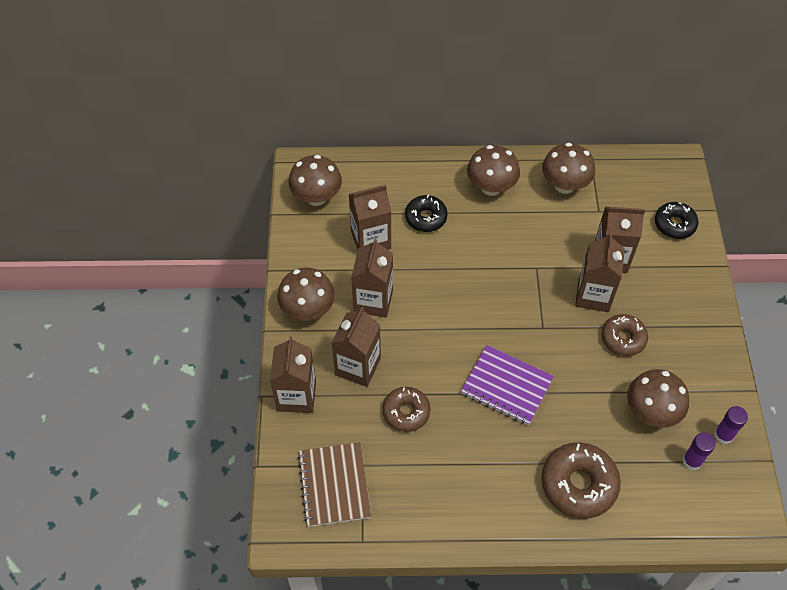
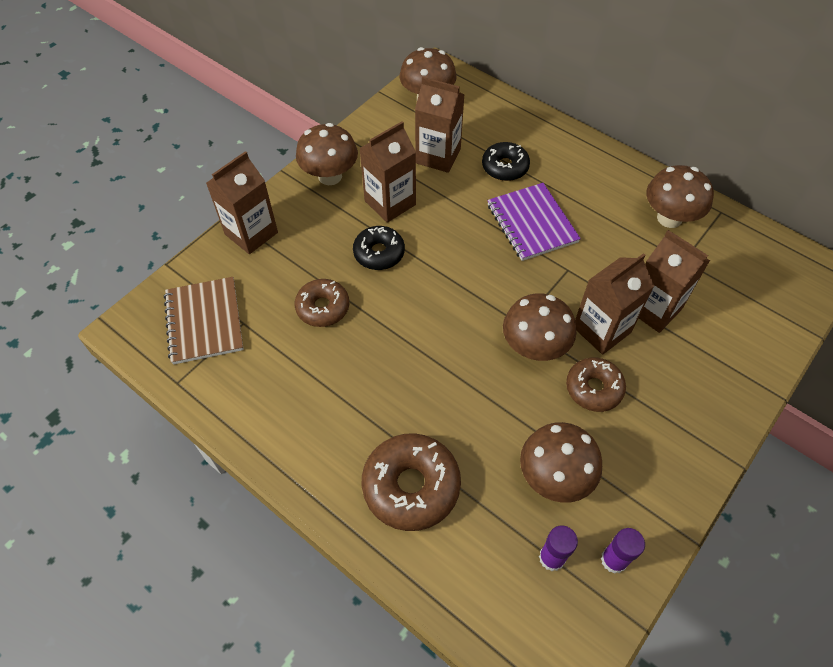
camera: 40 degrees right, 0 degrees up
(334, 485) = (204, 322): brown notebook -> brown notebook turned 45 degrees counterclockwise
(358, 366) = (322, 244): brown carton -> none
(491, 187) = (592, 178): brown mushroom -> brown mushroom (534, 347)
(506, 386) = (433, 350): purple notebook -> purple notebook (531, 223)
(674, 224) = (758, 322): black donut -> black donut (379, 253)

